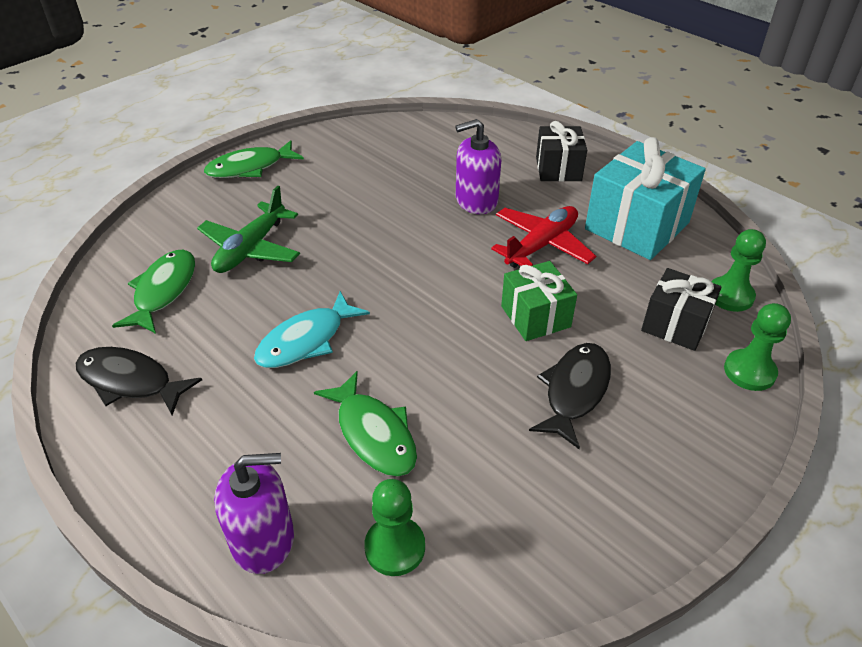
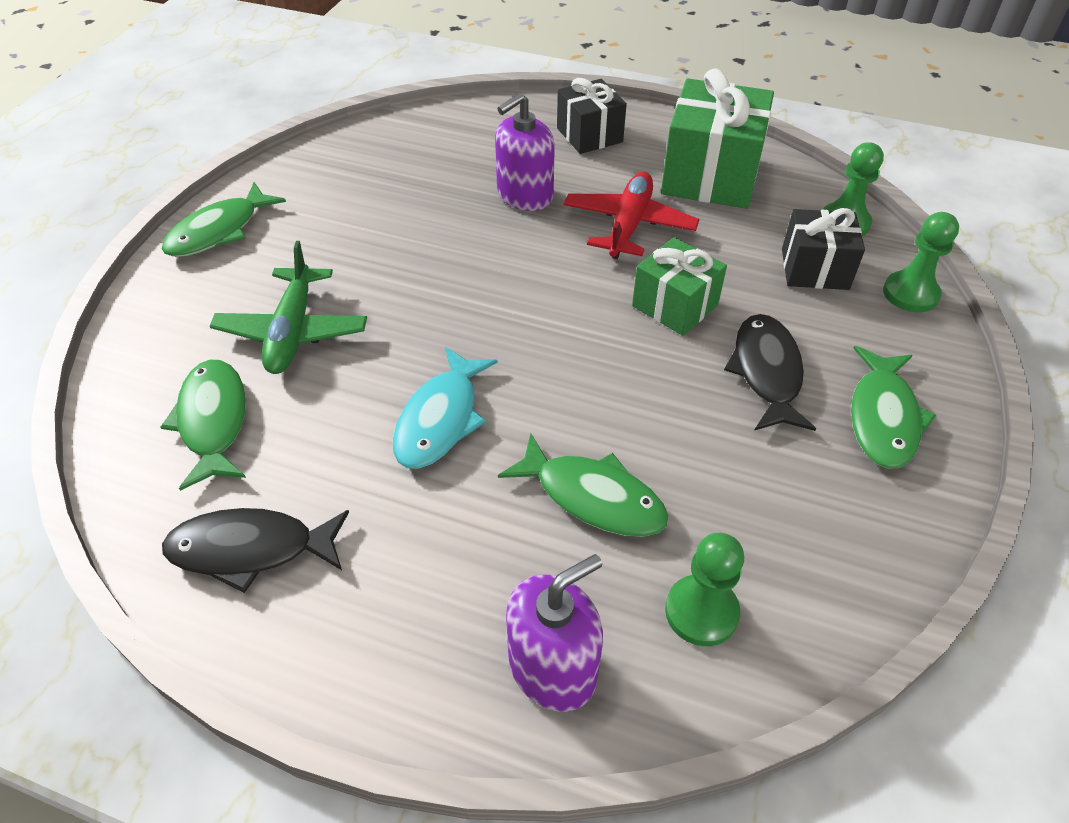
camera: 25 degrees left, 5 degrees up
(637, 226) = (710, 176): turquoise gift -> green gift
(649, 461) = (882, 418): none -> green fish

